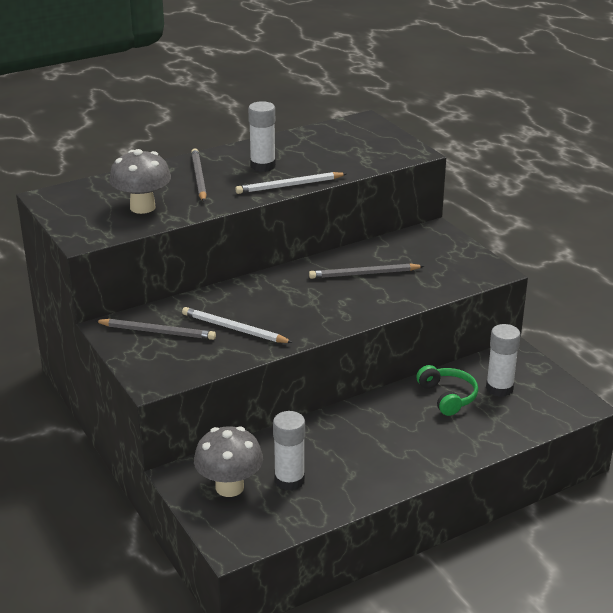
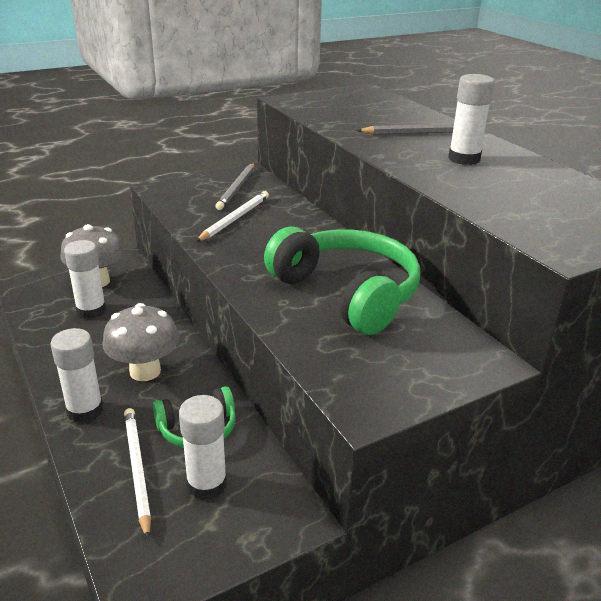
camera: 90 degrees right, 0 degrees up
(142, 207) = (348, 115): grey mushroom -> grey mushroom (145, 371)
(289, 186) = (414, 170): white pencil -> white pencil (137, 469)
(364, 274) = (347, 293): grey pencil -> green headphones
(439, 456) = (85, 410): none -> white glue stick

